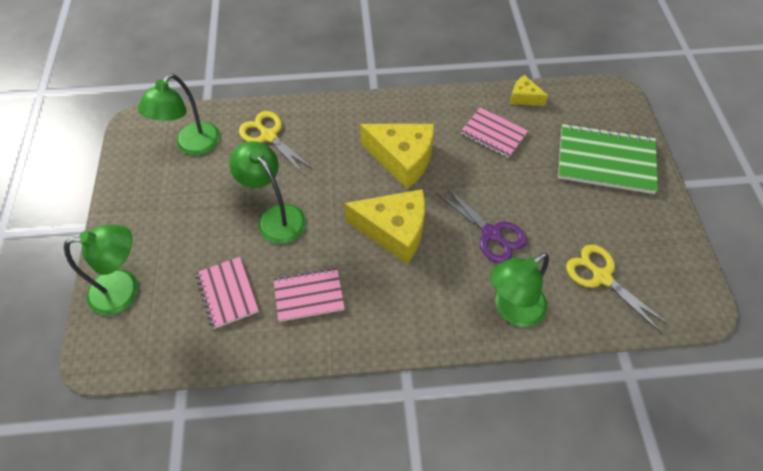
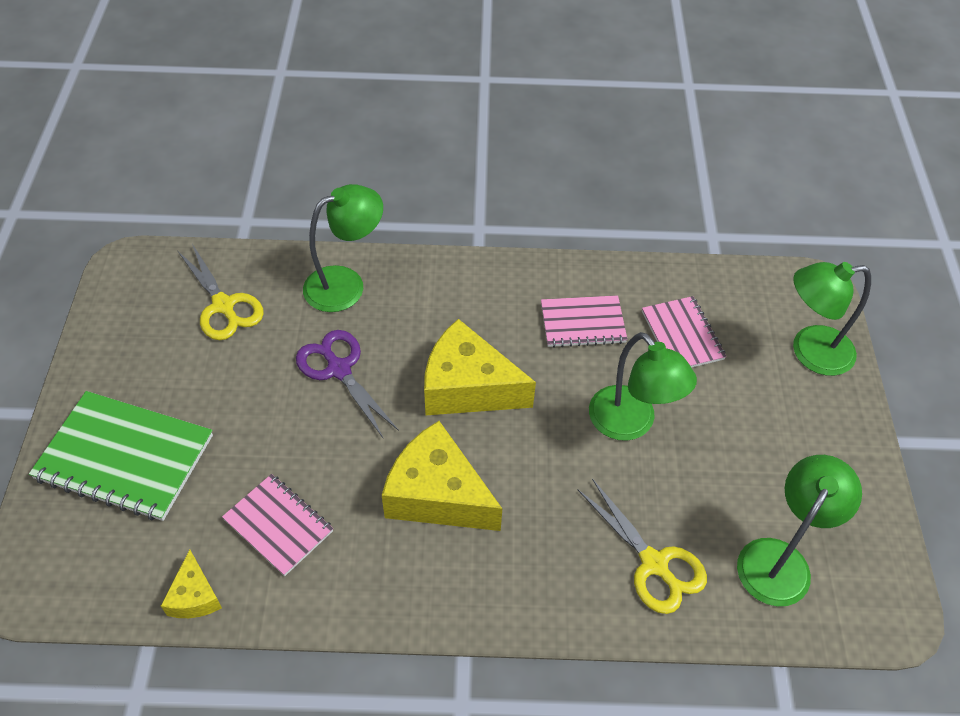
camera: 175 degrees left, 5 degrees down
(524, 97) = (194, 596): yellow cheese -> yellow cheese turned 45 degrees clockwise

